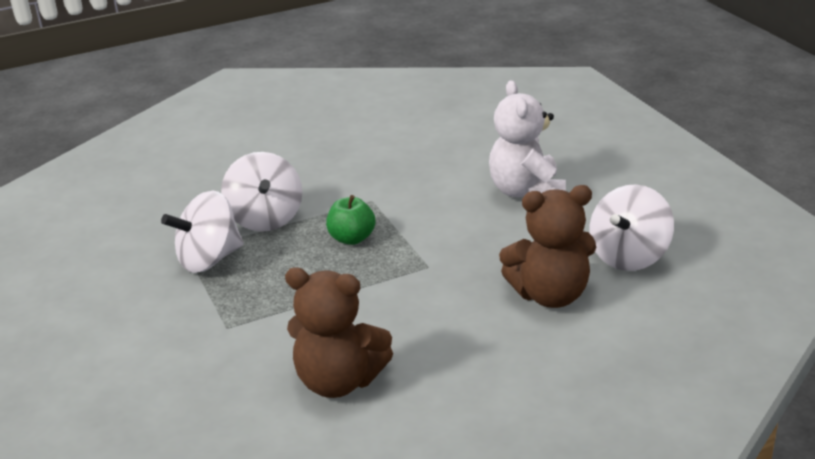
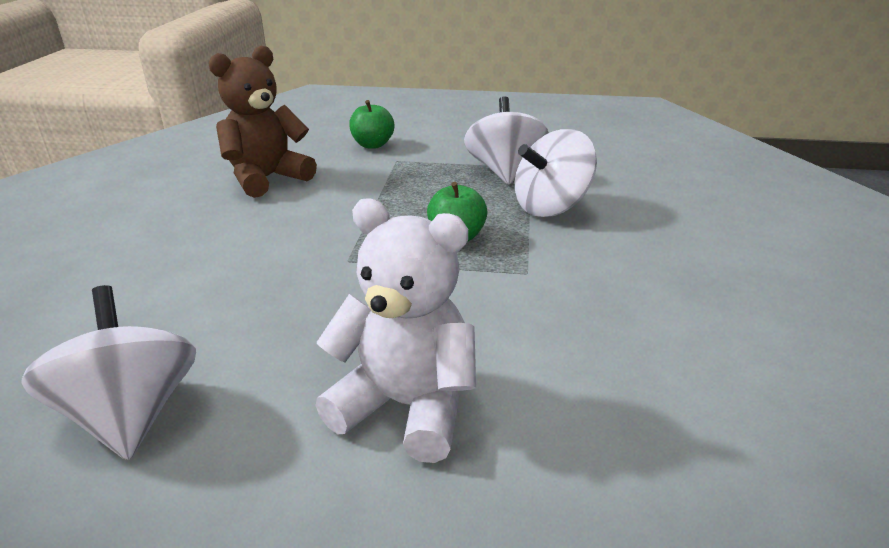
camera: 120 degrees right, 0 degrees up
(195, 361) = (372, 145): none -> green apple
(265, 219) = (551, 207): white spinning top -> white spinning top turned 45 degrees counterclockwise
(550, 295) = (183, 310): brown teddy bear -> none

